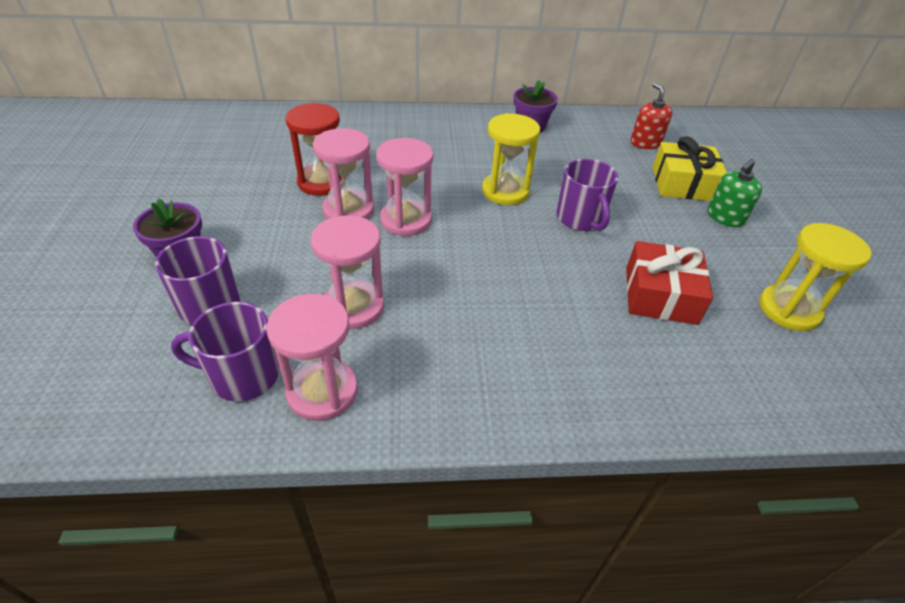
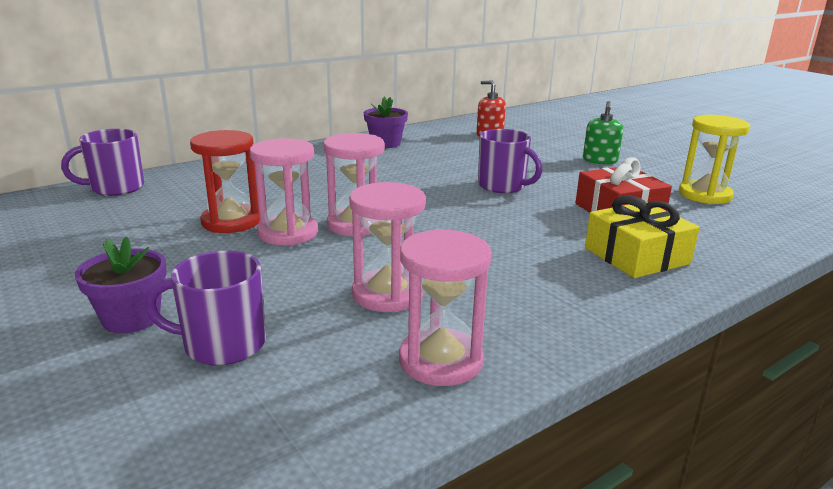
camera: 30 degrees left, 20 degrees down
(243, 375) = (342, 381): purple mug -> purple mug (116, 188)
(505, 191) = (420, 185): yellow hourglass -> none
(683, 184) = (547, 150): yellow gift -> yellow gift (636, 256)

